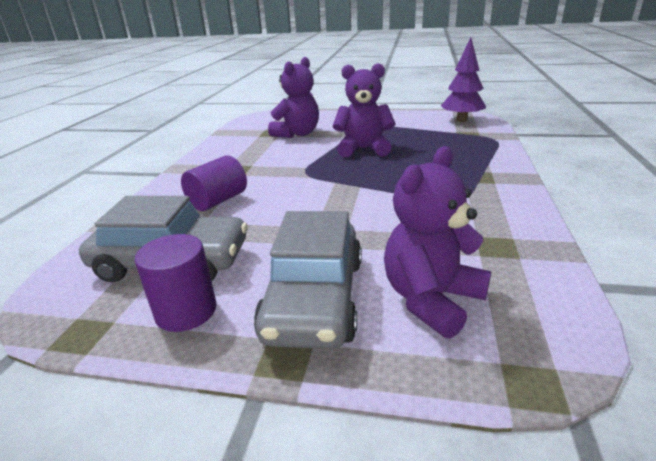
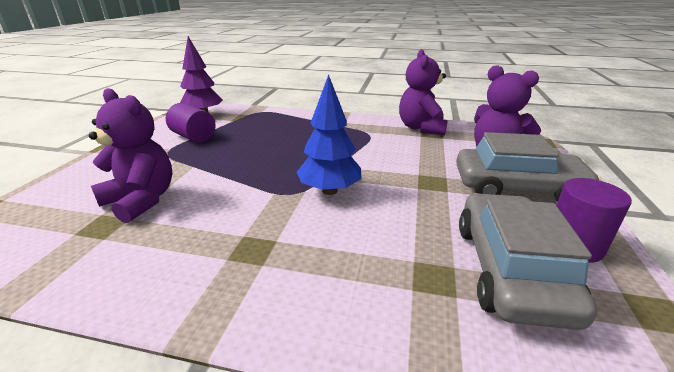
camera: 90 degrees left, 0 degrees up
(218, 201) = (359, 253): purple cylinder -> purple cylinder (193, 137)
(308, 185) = (329, 191): none -> blue tree
(363, 149) = (244, 159): purple teddy bear -> purple teddy bear (421, 128)

